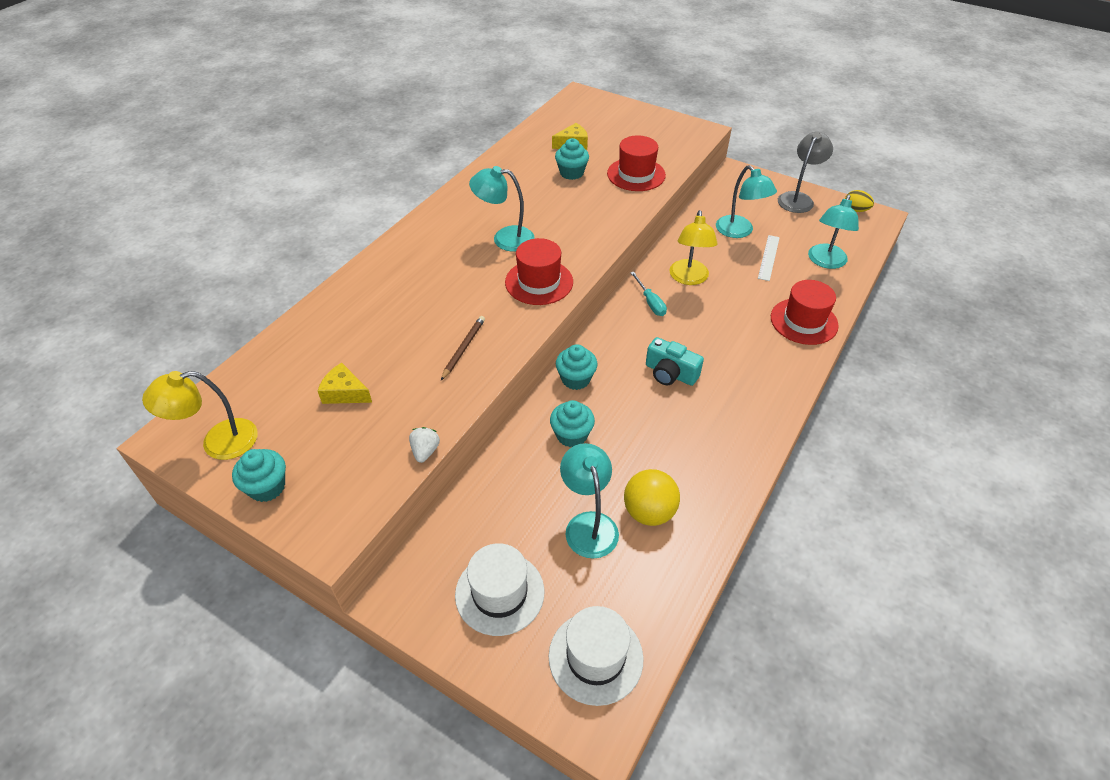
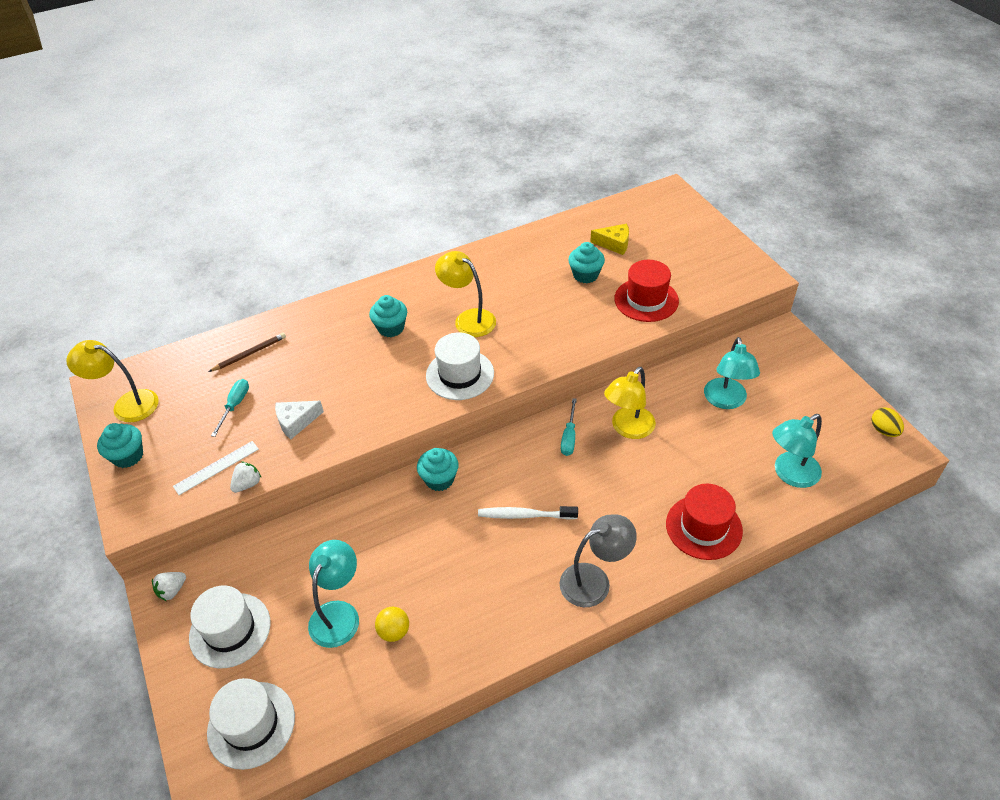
camera: 35 degrees right, 0 degrees up
(345, 392) = (235, 405): yellow cheese -> turquoise screwdriver
(407, 592) = (172, 590): none -> white strawberry
(423, 379) = (296, 422): none -> white cheese
(463, 348) = (348, 409): brown pencil -> brown pencil (249, 354)
(505, 238) = (468, 319): turquoise lamp -> yellow lamp
(539, 282) = (460, 374): red hat -> white hat
(571, 435) = (392, 529): turquoise cupcake -> turquoise cupcake (391, 328)
(649, 512) = (394, 631): yellow ball -> yellow ball, size x0.63
(670, 373) = (525, 515): turquoise camera -> white toothbrush
(768, 257) = (731, 442): white ruler -> white ruler (216, 467)
(798, 198) = (827, 390): grey lamp -> grey lamp (594, 580)

